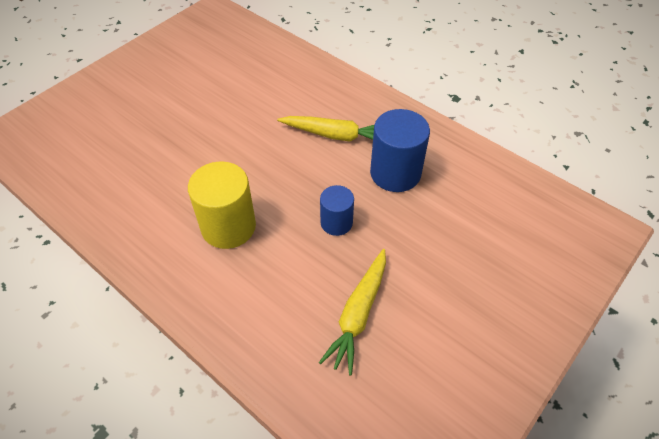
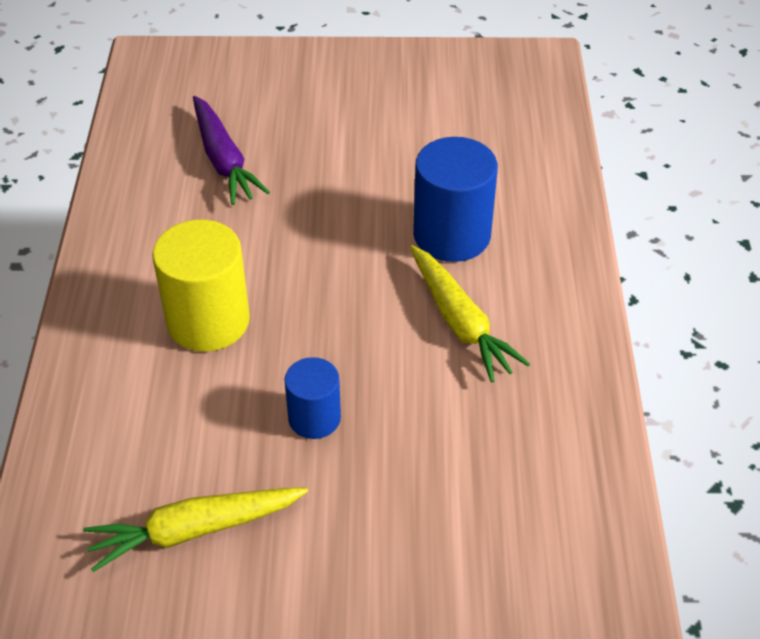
camera: 50 degrees right, 5 degrees down
(124, 153) = (223, 160): none -> purple carrot
(395, 173) = (463, 426): blue cylinder -> blue cylinder (452, 235)

